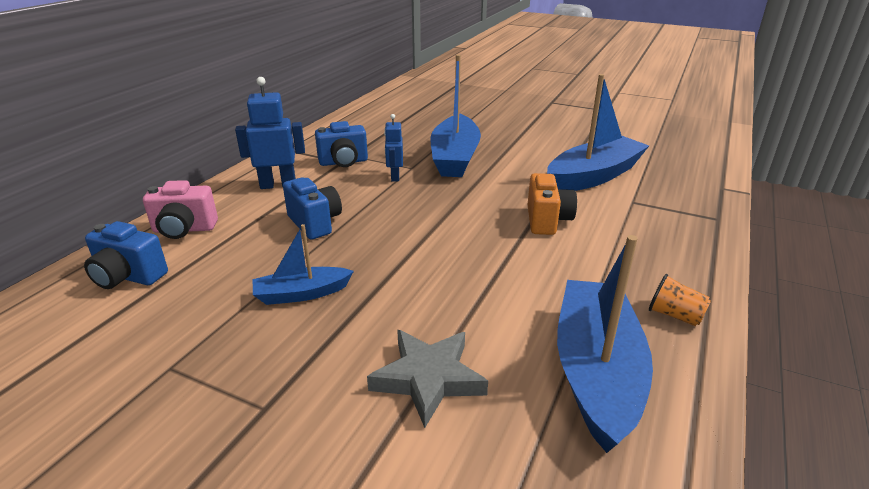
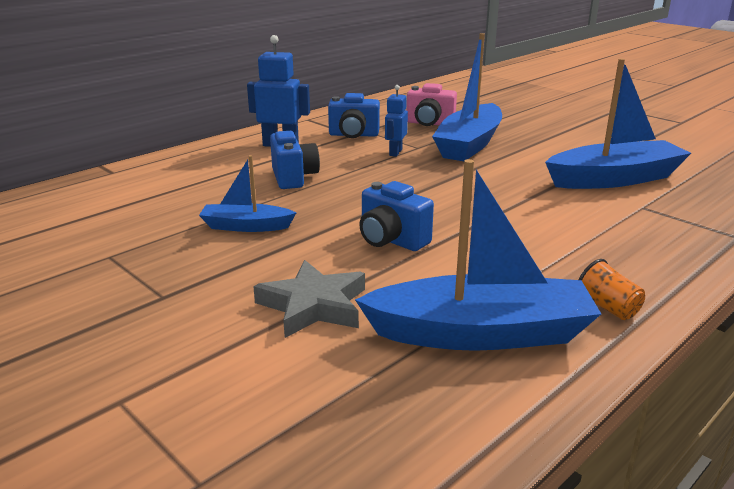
camera: 20 degrees right, 5 degrees down
(128, 277) = (116, 192): blue camera -> blue camera (391, 240)
(184, 230) = (179, 166): pink camera -> pink camera (429, 123)
(547, 221) = (528, 209): orange camera -> none
(596, 371) = (481, 333): blue boat -> blue boat turned 60 degrees clockwise

